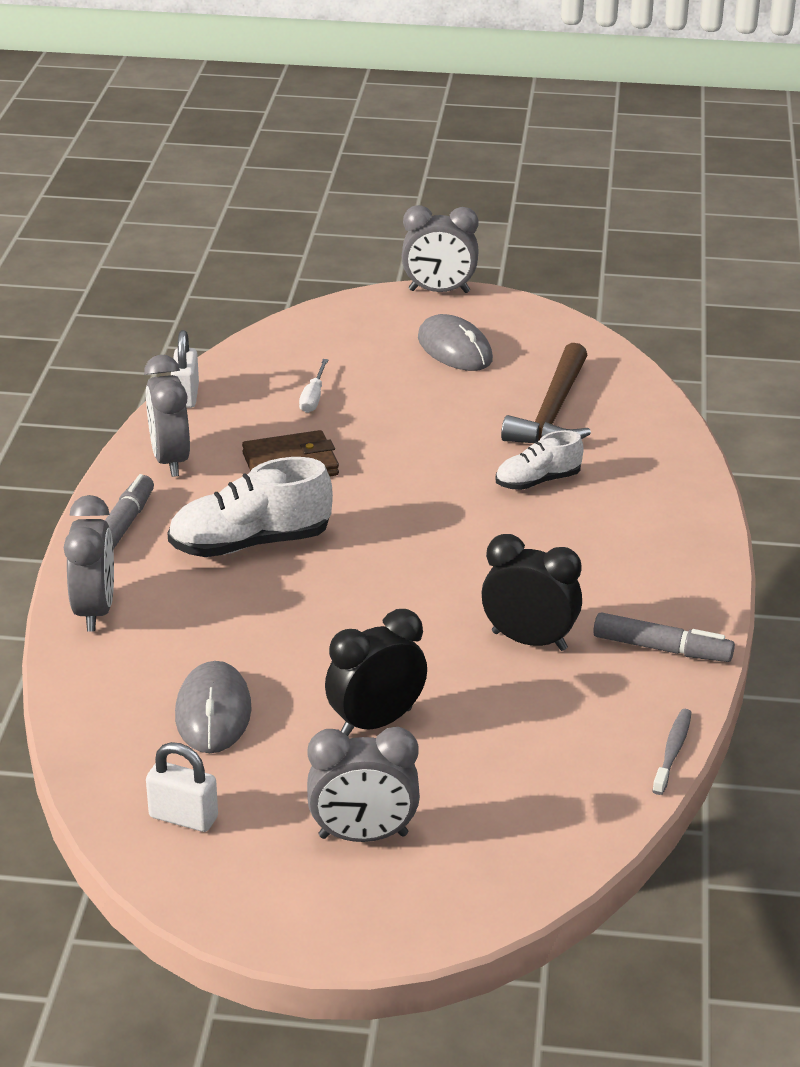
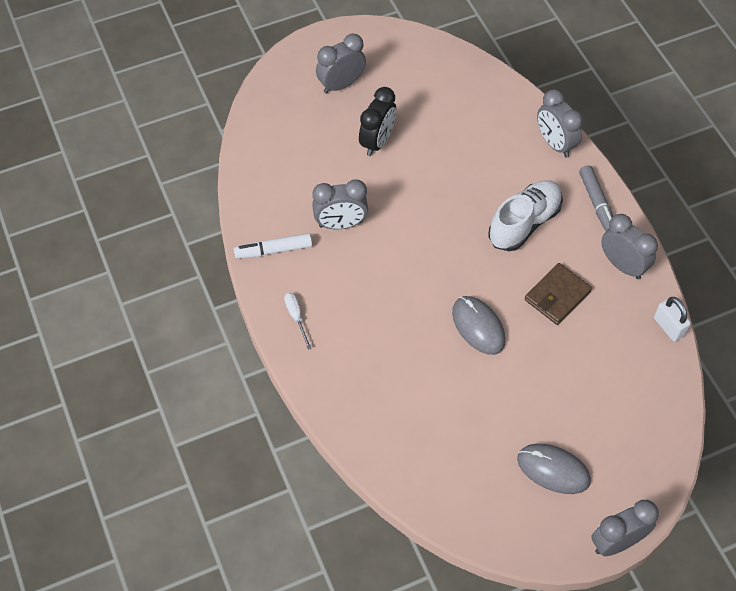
camera: 150 degrees right, 25 degrees up
(183, 817) = (418, 60): white padlock -> none
(213, 712) = (450, 114): grey mouse -> grey mouse (478, 326)
(313, 397) = (596, 366): white screwdriver -> white screwdriver (296, 317)
(529, 641) = (340, 224): black clock -> grey clock
(537, 481) = (412, 353): white shoe -> none
(552, 412) = (445, 428): brown hammer -> none
(662, 649) = (273, 250): grey marker -> white marker
(672, 751) = (237, 187): grey toothbrush -> none

